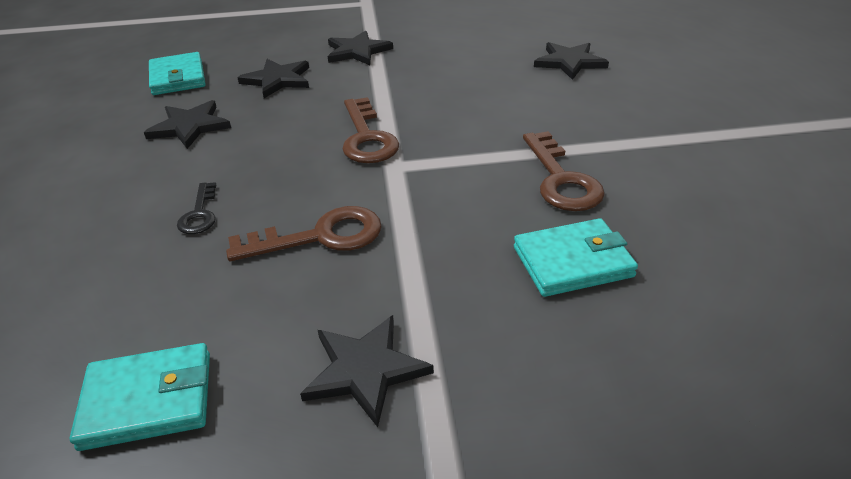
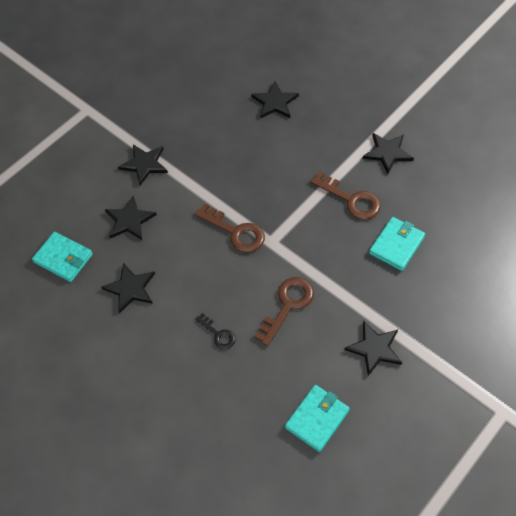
camera: 40 degrees left, 20 degrees up
(679, 160) = (387, 153): none -> black star

